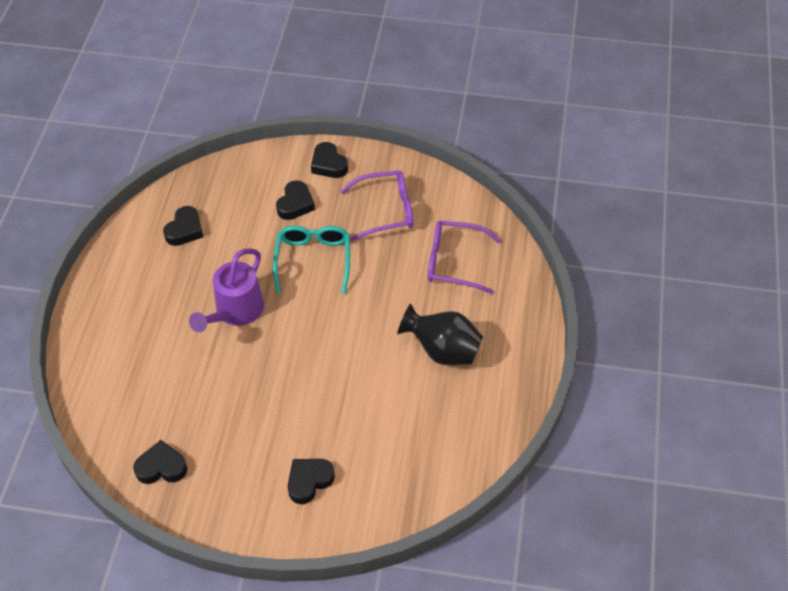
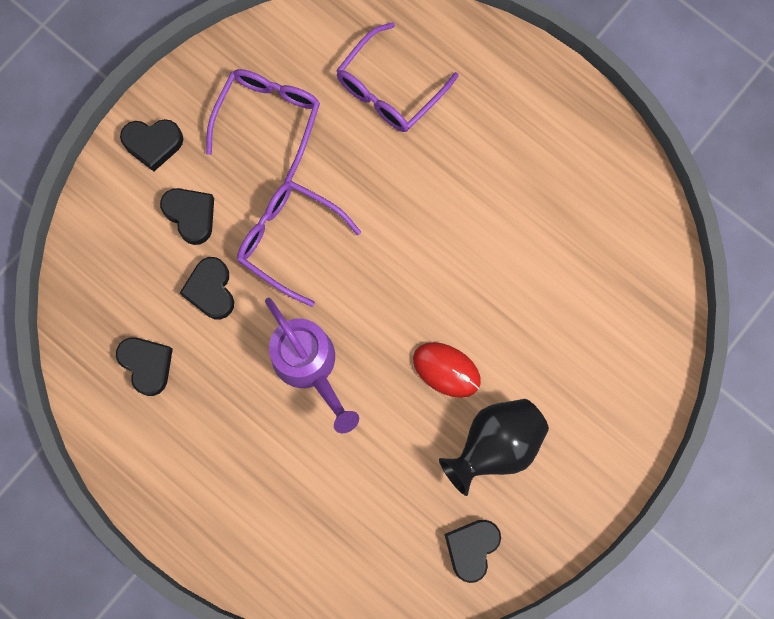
camera: 60 degrees left, 25 degrees up
(280, 389) = (446, 370): none -> red mouse
(309, 481) = (579, 399): black heart -> black heart (211, 290)
(313, 260) = (289, 240): turquoise glasses -> purple glasses
(443, 351) = (499, 171): black vase -> black vase (494, 445)

